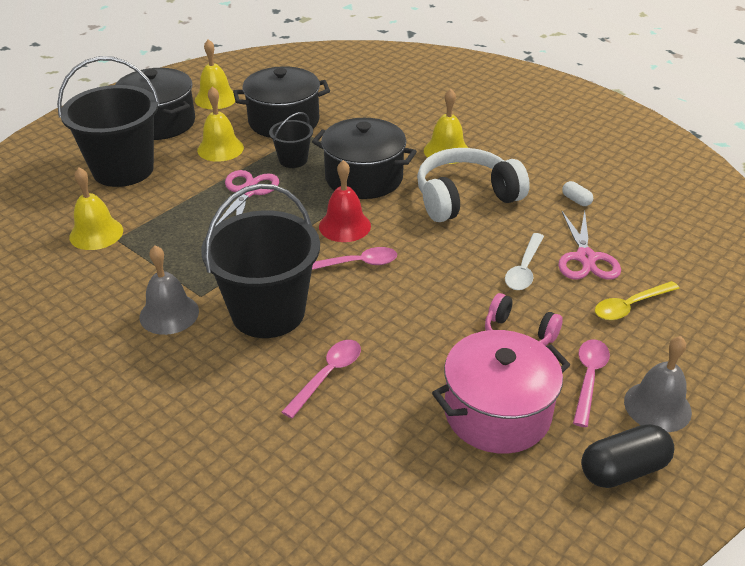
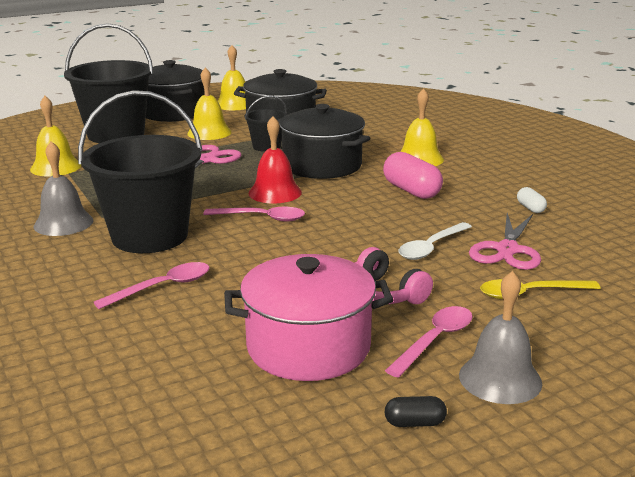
camera: 20 degrees right, 15 degrees down
(465, 198) = (411, 191): white headphones -> pink capsule
(623, 470) = (414, 423): black capsule -> black capsule, size x0.50

